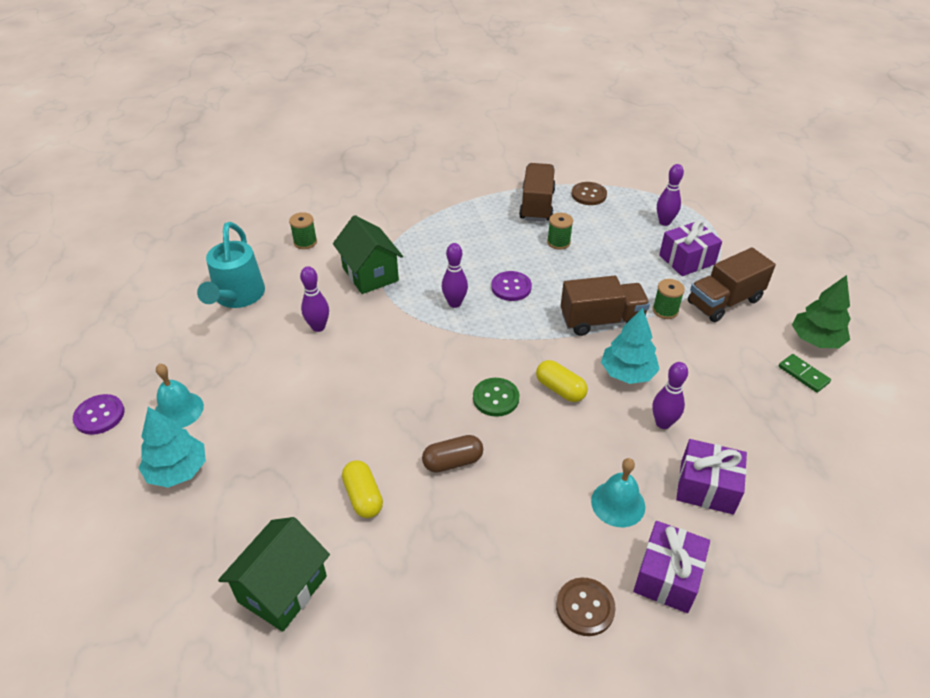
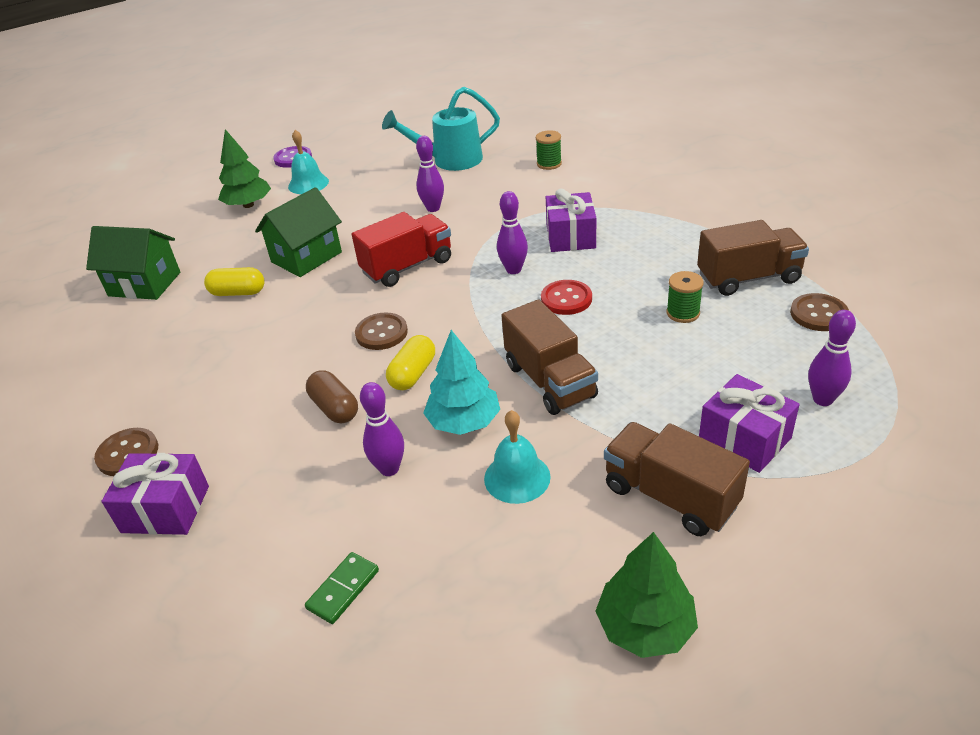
camera: 75 degrees right, 5 degrees down
(178, 470) = (248, 205): turquoise tree -> green tree
(363, 497) = (238, 293): yellow capsule -> yellow capsule turned 45 degrees clockwise
(370, 274) = (526, 210): green house -> green house (306, 257)
(405, 363) = (407, 266): none -> red truck
(453, 462) = (288, 329): brown capsule -> brown capsule (335, 408)
(496, 398) = (381, 333): green button -> brown button
(511, 287) = (566, 299): purple button -> red button
(618, 503) = (257, 452): turquoise bell -> turquoise bell (517, 477)
(665, 310) = (607, 435): green spool -> none
(706, 487) = (295, 525): purple gift -> purple gift (570, 237)
(803, 374) = (549, 615): green domino -> green domino (343, 589)

